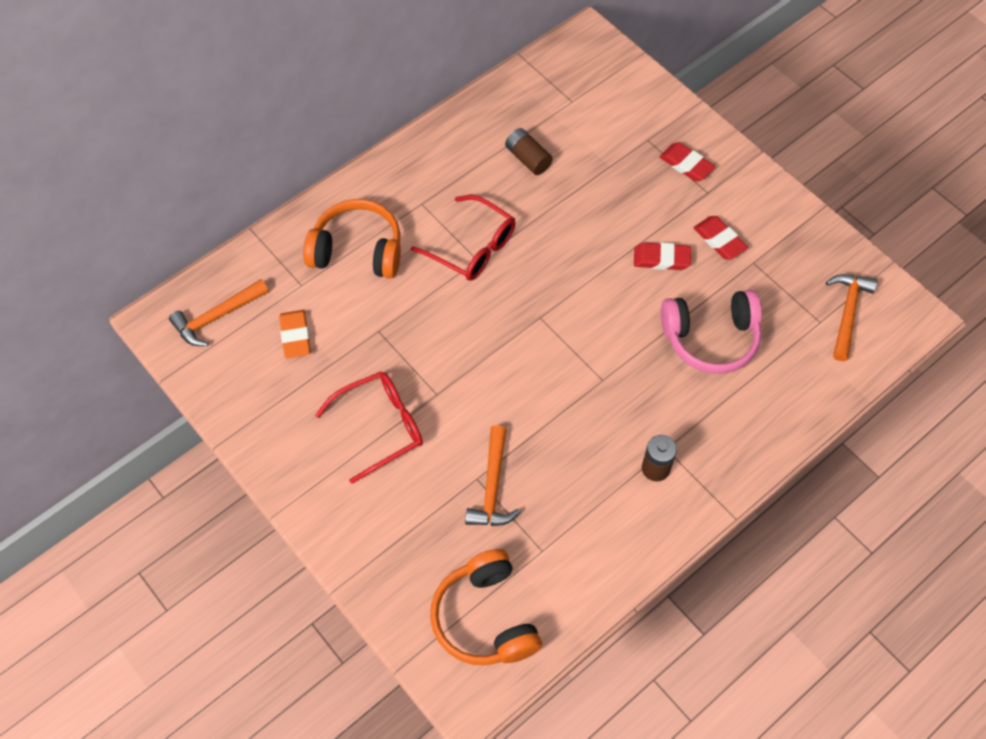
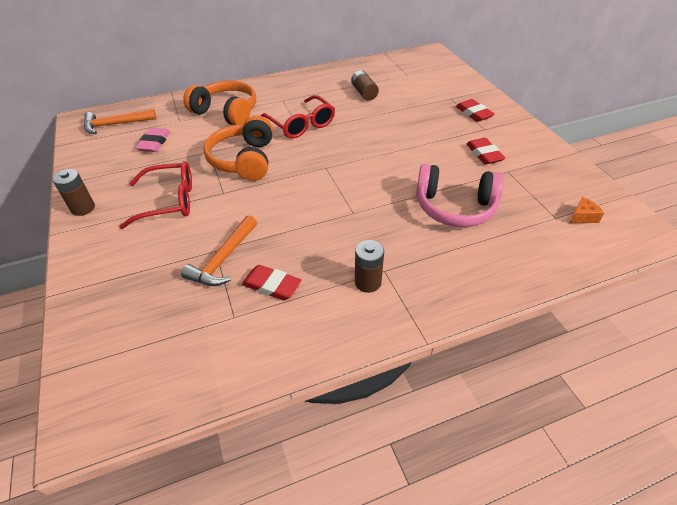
camera: 20 degrees right, 15 degrees down
(282, 468) = (83, 208): none -> brown battery
(295, 336) = (154, 143): orange eraser -> pink eraser
(485, 618) = (149, 356): orange headphones -> orange headphones (244, 160)
(661, 259) = (434, 155): red eraser -> red eraser (271, 285)
(847, 312) = (582, 217): orange hammer -> orange cheese

